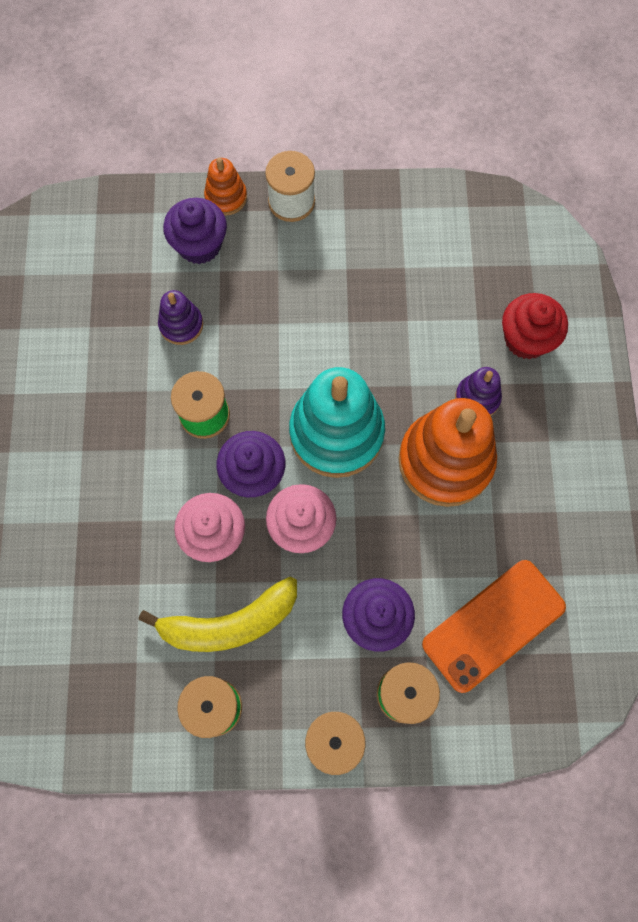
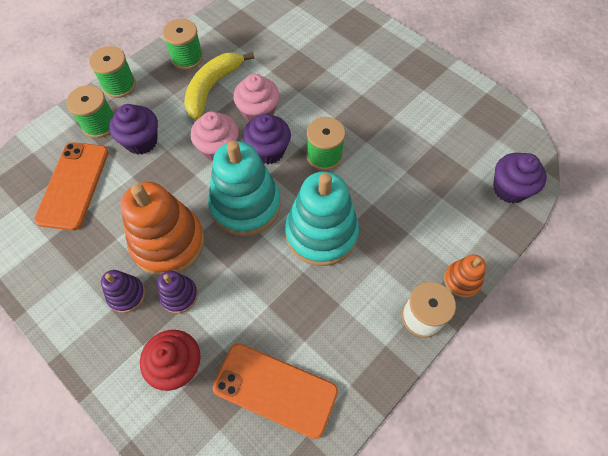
camera: 135 degrees right, 10 degrees down
(181, 325) = (390, 186): purple stacking toy -> purple stacking toy (126, 295)
(199, 245) = (437, 236): purple cupcake -> purple cupcake (509, 189)
(295, 340) = (321, 233): none -> turquoise stacking toy
(462, 254) = (275, 389): none -> orange phone

